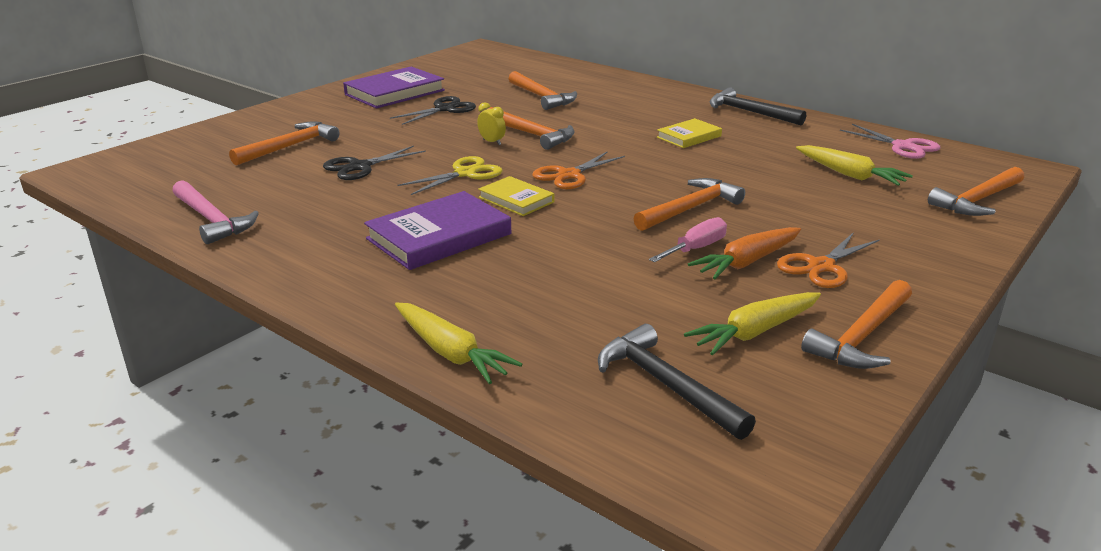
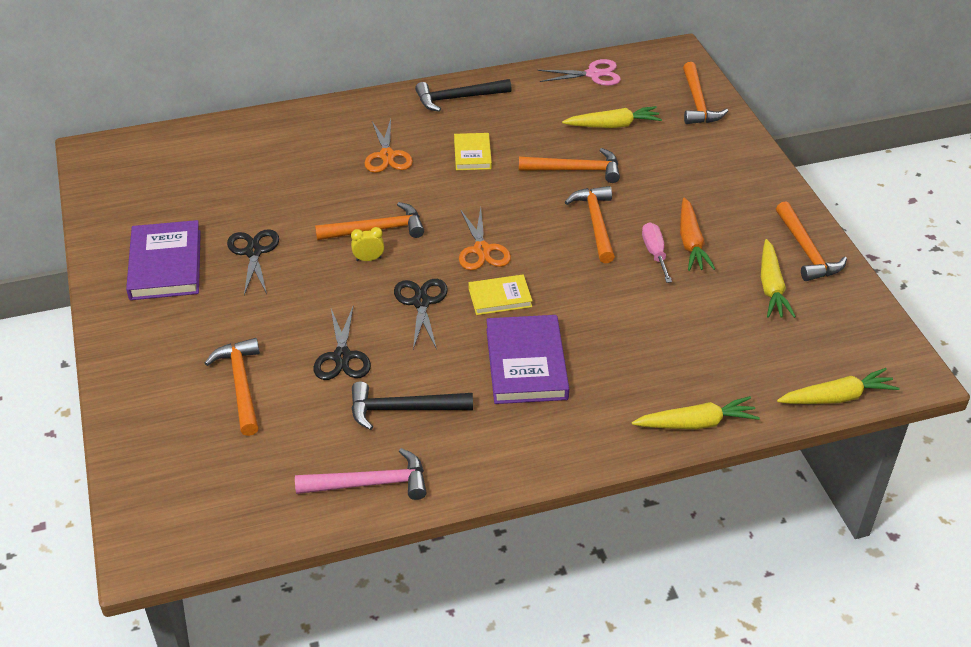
camera: 55 degrees left, 15 degrees up
(465, 173) = (421, 302): yellow scissors -> black scissors
(542, 97) = (292, 183): orange hammer -> orange hammer (576, 170)
(616, 445) = (836, 397): none -> yellow carrot
(666, 385) = (797, 350): black hammer -> black hammer (403, 409)
(821, 266) = (722, 217): orange scissors -> orange scissors (387, 156)

